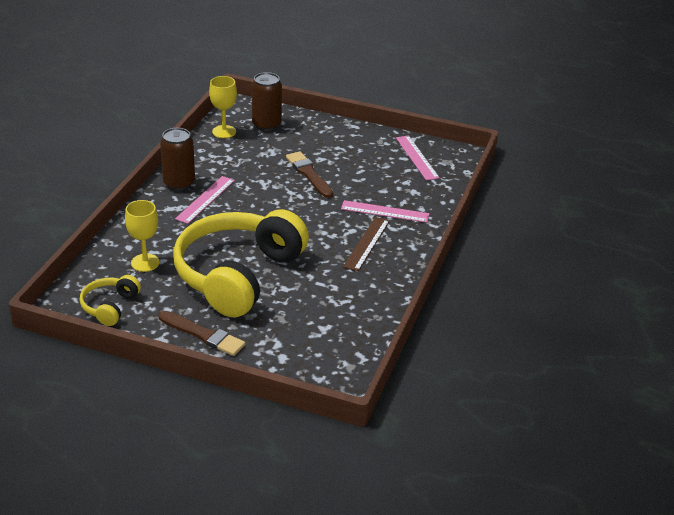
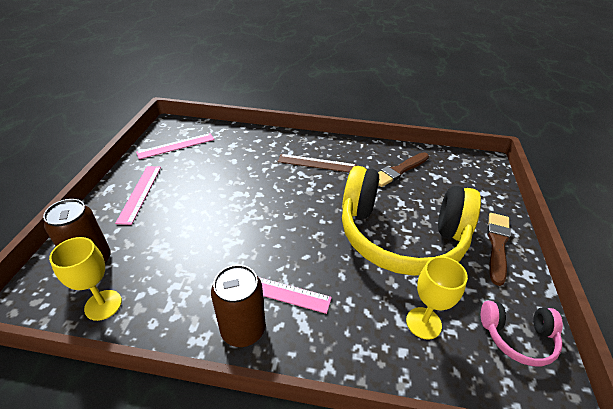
camera: 100 degrees left, 5 degrees up
(110, 306) = (517, 337): yellow headphones -> pink headphones
(309, 174) = (209, 209): brown brush -> brown brush (399, 171)
(385, 211) = (267, 157): pink ruler -> pink ruler (140, 193)

